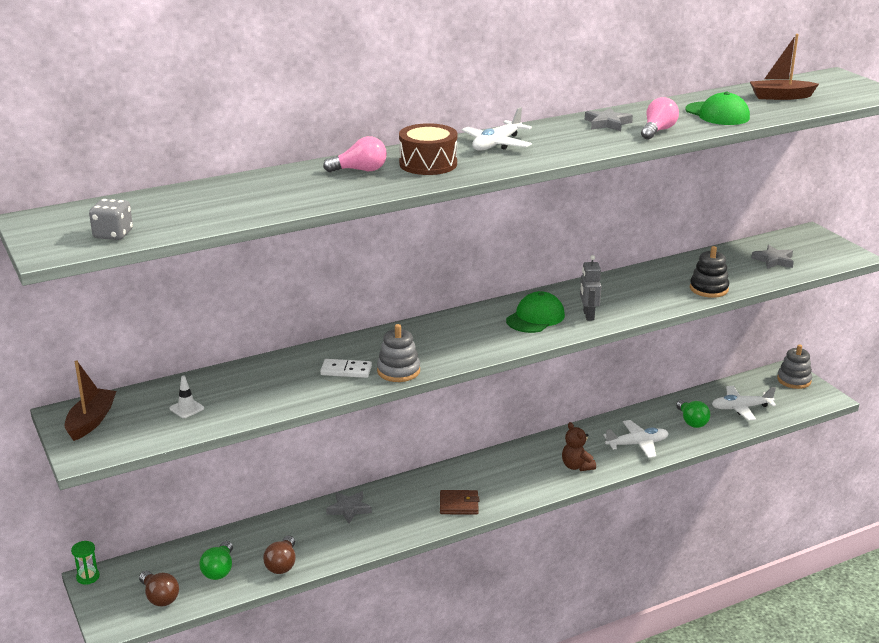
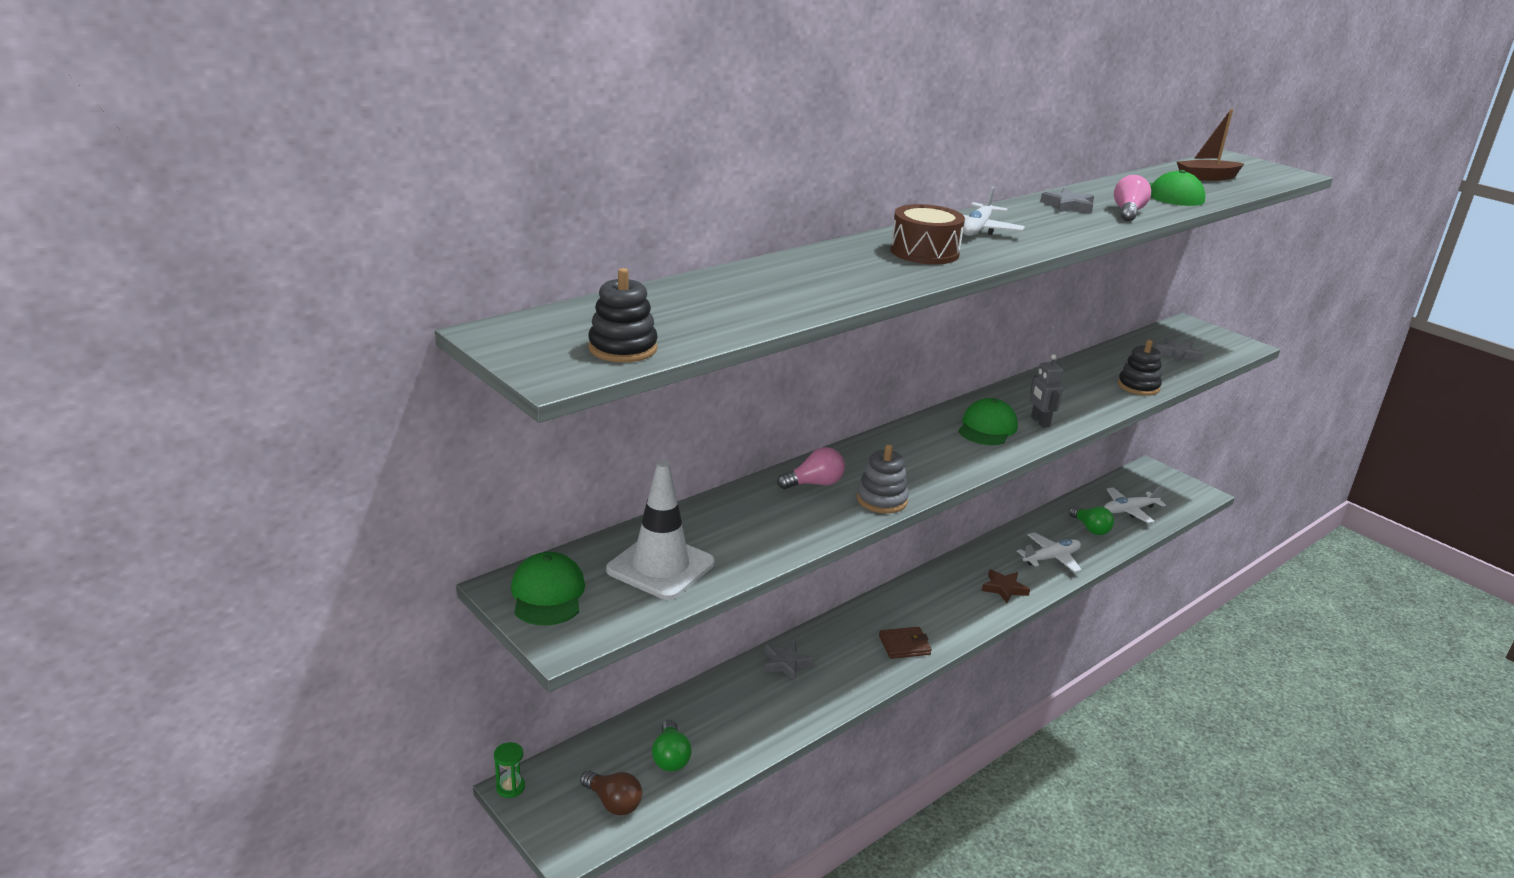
camera: 15 degrees left, 0 degrees up
(91, 421) = (548, 594): brown boat -> green cap
(113, 234) = (623, 348): grey dice -> black stacking toy
(187, 408) = (660, 567): white traffic cone -> white traffic cone, size x2.50
(282, 564) = (742, 741): brown light bulb -> none
(346, 370) = (822, 504): white domino -> none
(360, 170) = (854, 261): pink light bulb -> pink light bulb (814, 484)
(577, 466) = (1004, 588): brown teddy bear -> brown star
(794, 380) = (1162, 477): grey stacking toy -> none

